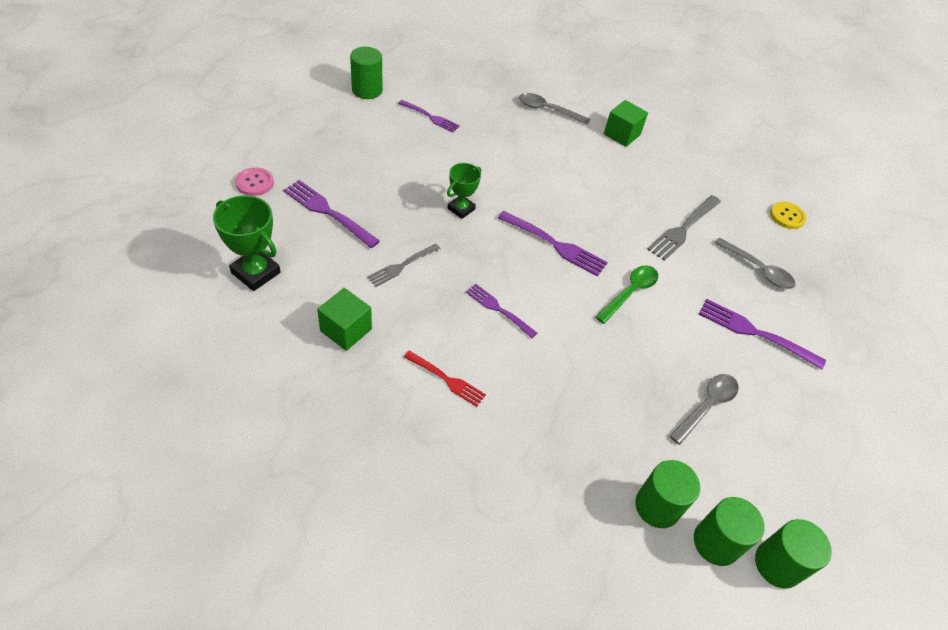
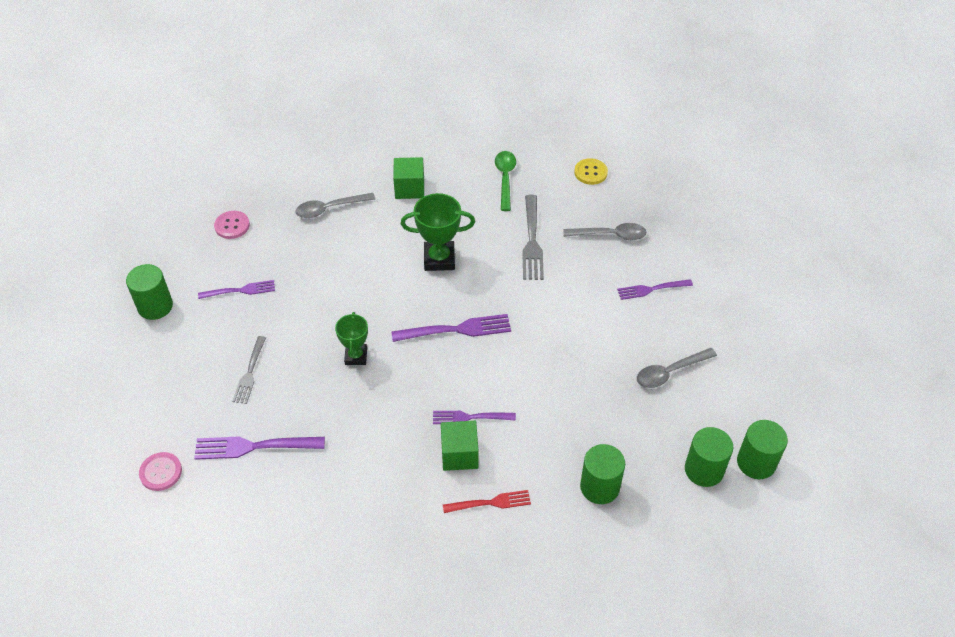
camera: 35 degrees left, 0 degrees up
(256, 273) = (257, 546): green trophy -> green trophy (439, 259)
(346, 330) = (379, 529): green cube -> green cube (459, 454)
(402, 265) = (364, 442): grey fork -> grey fork (250, 372)
(469, 78) = (232, 226): none -> pink button
(630, 292) = (545, 326): green spoon -> green spoon (505, 179)
(706, 406) = (670, 372): grey spoon -> grey spoon turned 120 degrees counterclockwise
(756, 333) = (652, 289): purple fork -> purple fork, size x0.66
(777, 564) = (799, 445): green cylinder -> green cylinder (599, 487)

